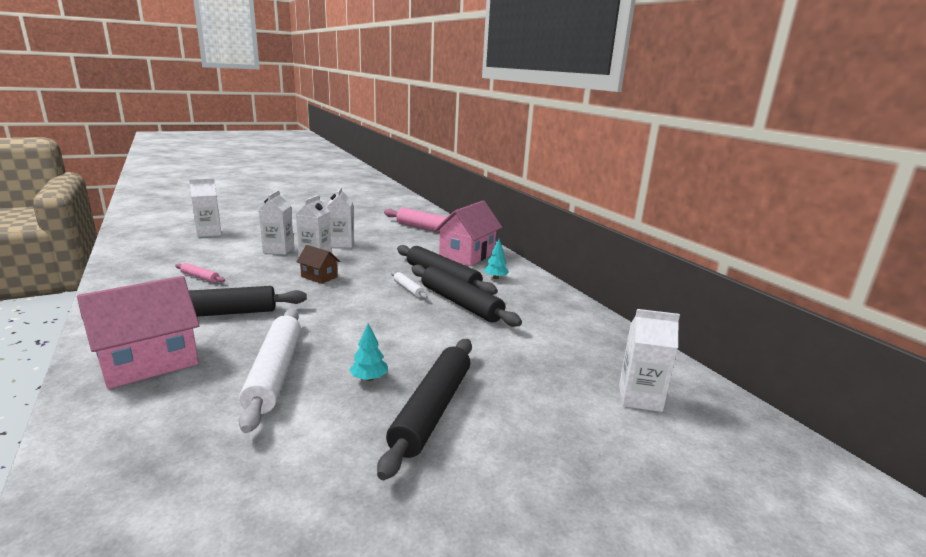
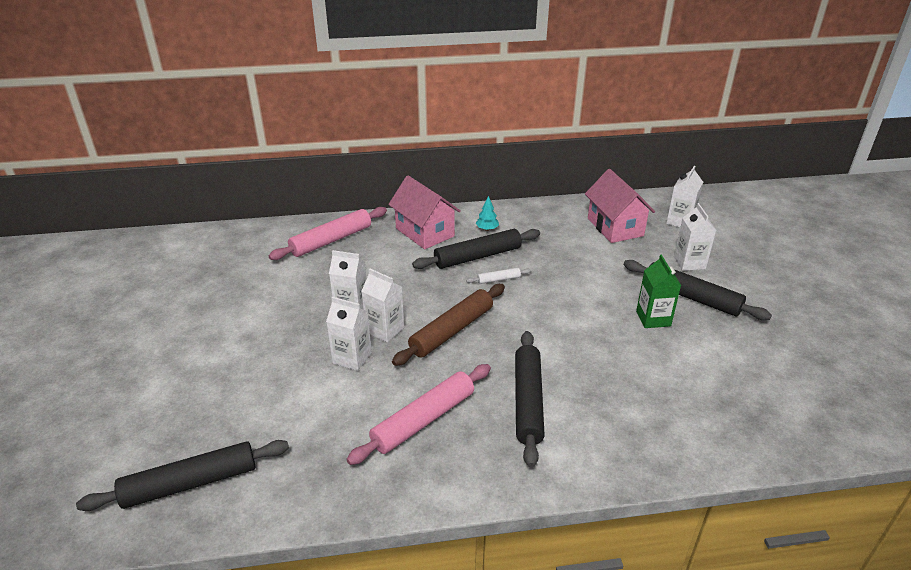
camera: 70 degrees left, 15 degrees up
(149, 363) = (620, 436): pink house -> pink house (615, 227)
(200, 277) = (423, 420): pink rolling pin -> pink rolling pin, size x2.16
(209, 233) = (245, 424): white carton -> white carton (689, 263)
(275, 373) = (643, 363): white rolling pin -> none
(319, 277) = (452, 330): brown house -> brown rolling pin
(369, 378) = (653, 318): turquoise tree -> green carton
(460, 303) = (536, 257): black rolling pin -> black rolling pin (190, 483)

